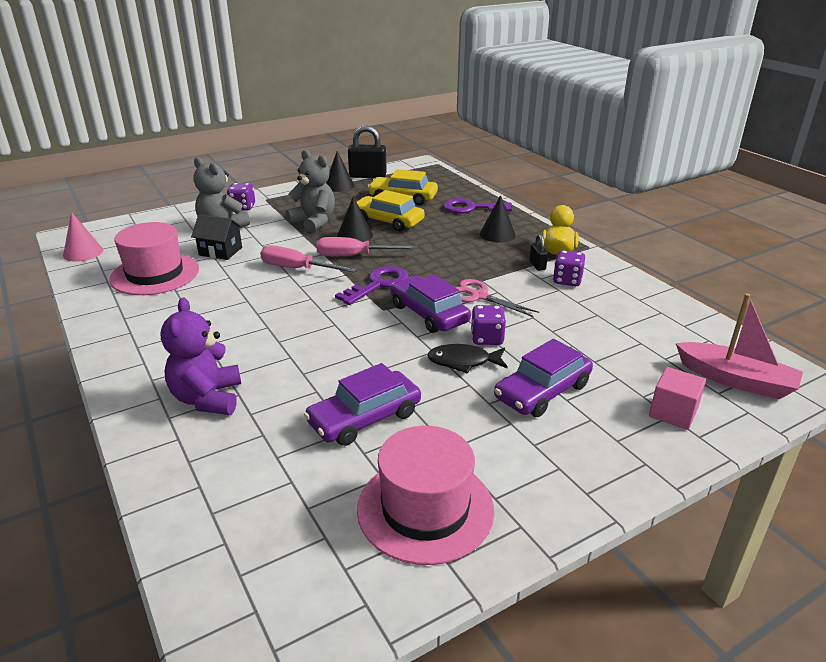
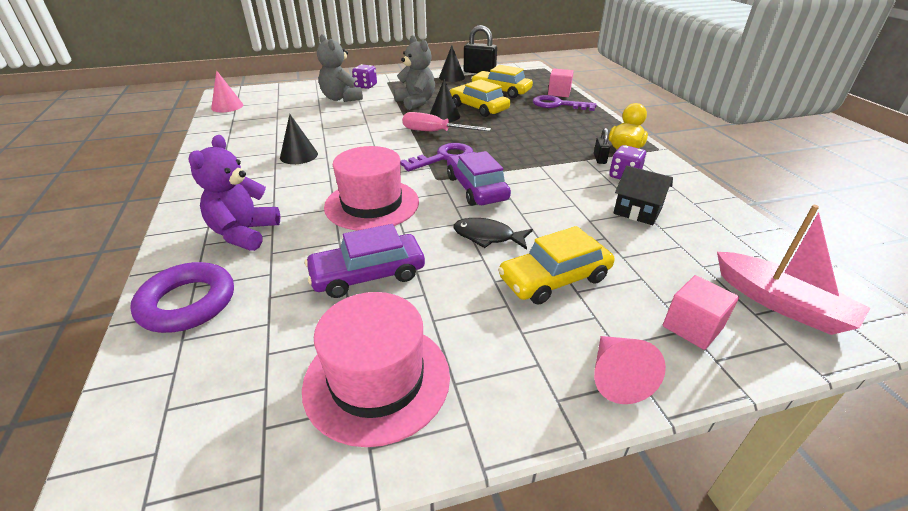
camera: 15 degrees right, 5 degrees up
(155, 274) = (268, 128): pink hat -> pink hat (372, 204)
(193, 478) = (187, 303): none -> purple ring
(220, 251) = (328, 116): black house -> black house (637, 211)
(297, 269) = (381, 137): pink screwdriver -> none
(466, 194) = (559, 93): none -> pink cube
(479, 296) = (531, 179): pink scissors -> none
(487, 338) = (521, 218): purple dice -> none
(497, 234) = (572, 128): black cone -> black cone (299, 155)
(542, 391) = (554, 278): purple car -> yellow car
(627, 465) = (616, 377): none -> pink cone

